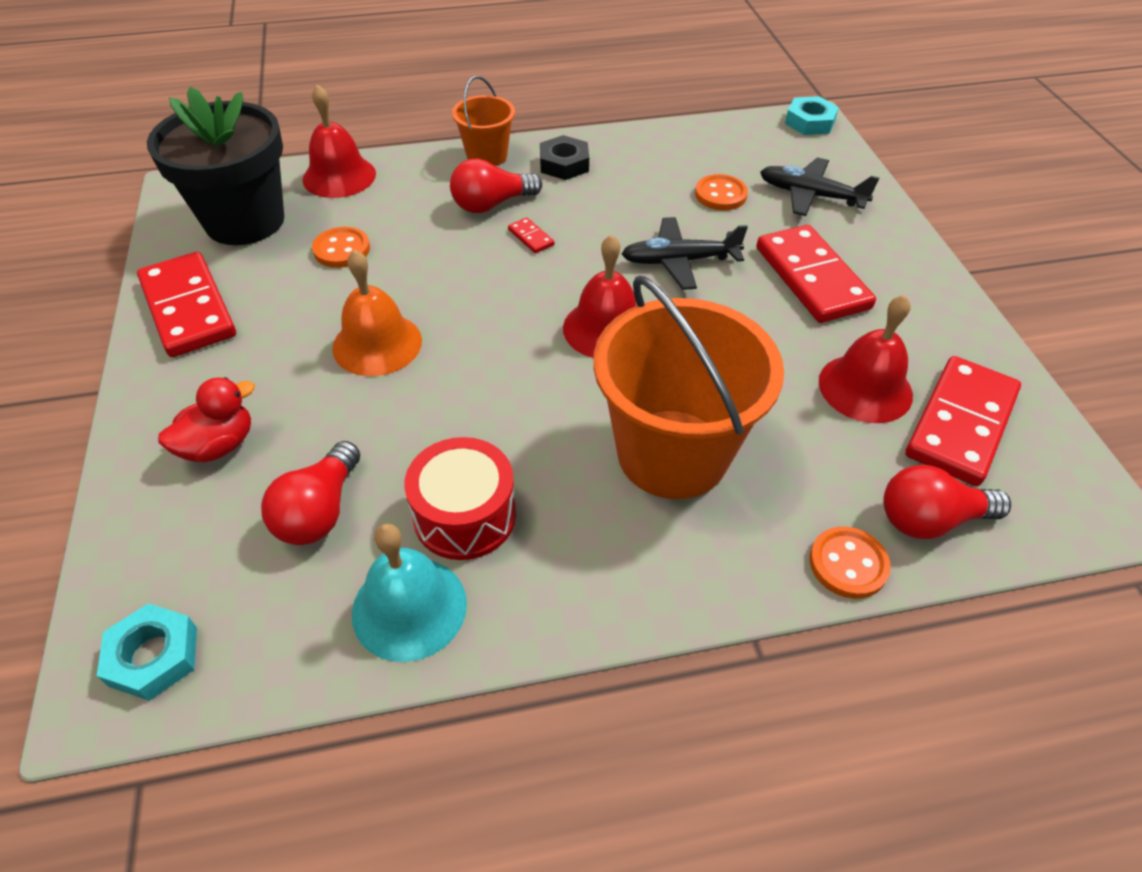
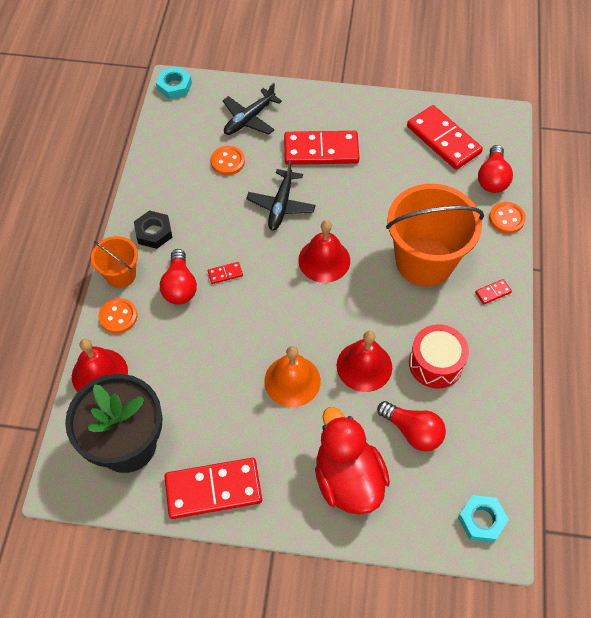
camera: 70 degrees left, 10 degrees up
(218, 445) = (348, 479): red duck -> red duck, size x1.74
(342, 249) = (189, 386): orange button -> orange button (118, 316)
(409, 608) = (483, 400): turquoise bell -> none
(657, 575) = (493, 292): none -> red domino
(865, 388) = (409, 165): red bell -> red bell (364, 366)

